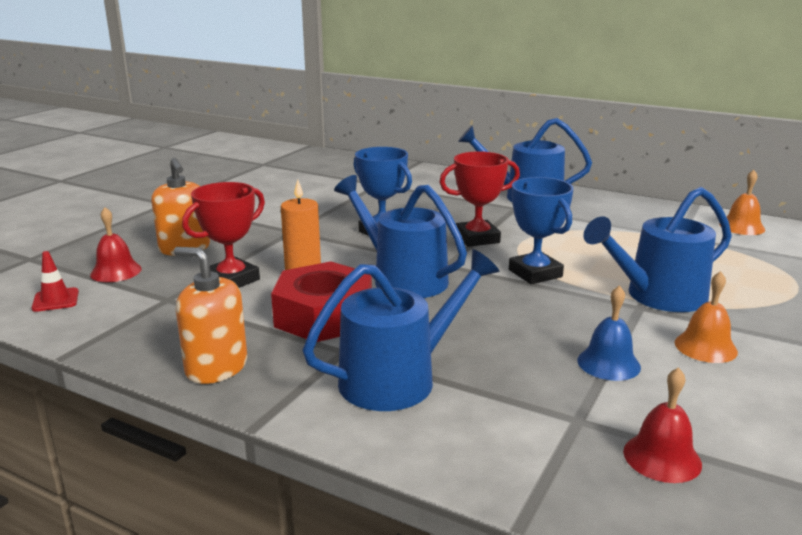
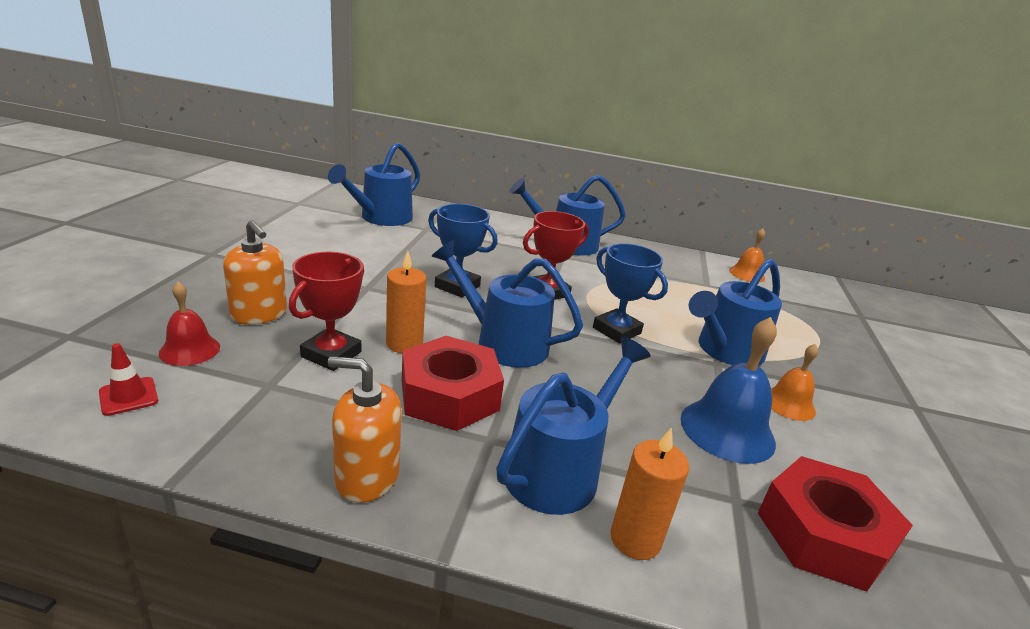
camera: 20 degrees left, 5 degrees up
(337, 175) = (381, 218): none -> blue watering can
(442, 436) = (635, 539): none -> orange candle
(608, 363) = (727, 430): blue bell -> blue bell, size x1.68
(662, 457) = (823, 534): red bell -> red nut

